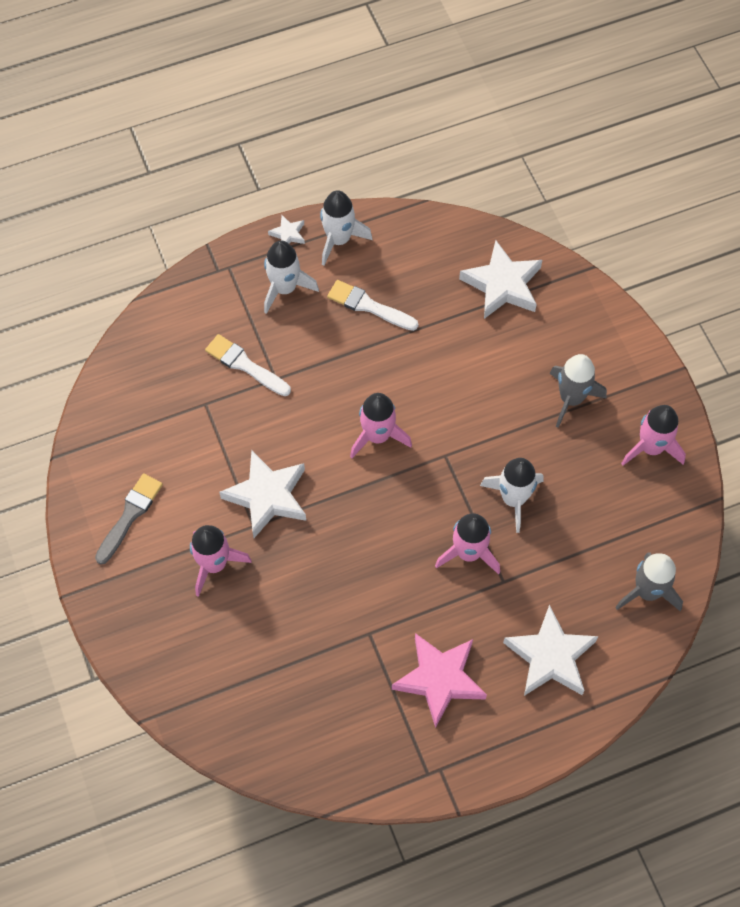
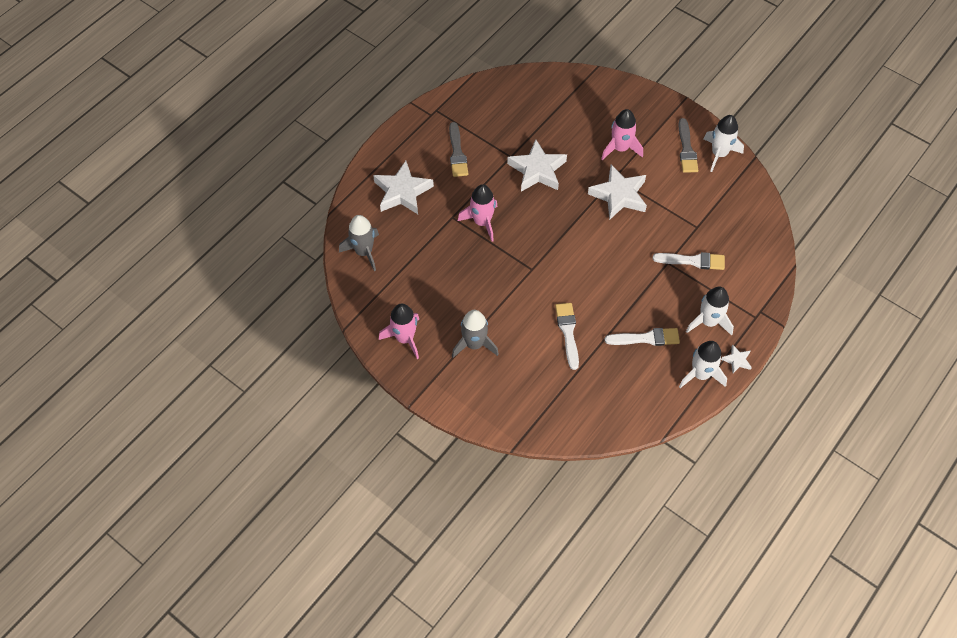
camera: 150 degrees right, 5 degrees down
(377, 436) = (580, 260): pink rocket -> none
(440, 679) = (457, 153): pink star -> grey brush
(453, 357) = (568, 332): none -> white brush
(502, 285) = (568, 400): white star -> white star (537, 170)
(513, 499) = (474, 264): white rocket -> white rocket (719, 154)

